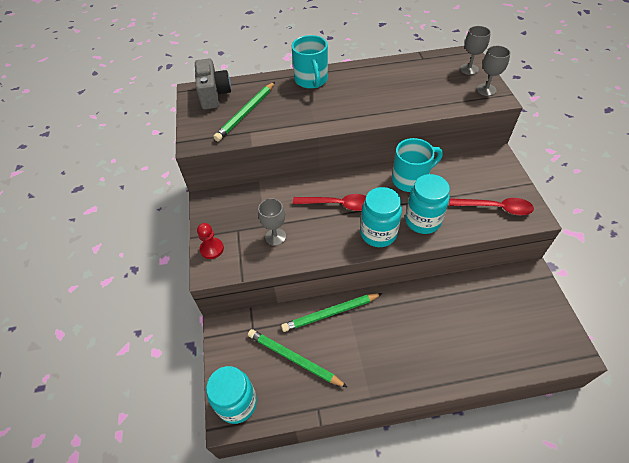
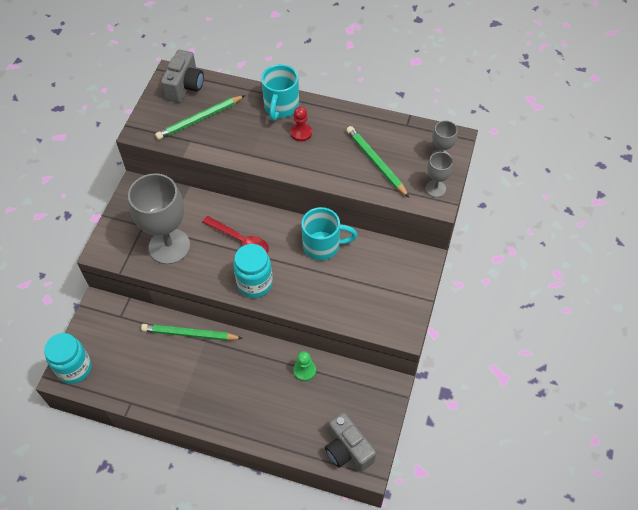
camera: 25 degrees right, 5 degrees up
(212, 249) = (113, 233): red pawn -> red pawn (301, 133)
(275, 237) = (169, 246): grey goblet -> grey goblet, size x2.08
(294, 359) = (137, 356): green pencil -> green pencil (376, 162)
(422, 221) = (301, 290): turquoise jar -> none
(454, 295) = (304, 370): none -> green pawn
(495, 208) = (376, 308): red spoon -> none
(546, 346) = (347, 450): none -> grey camera

